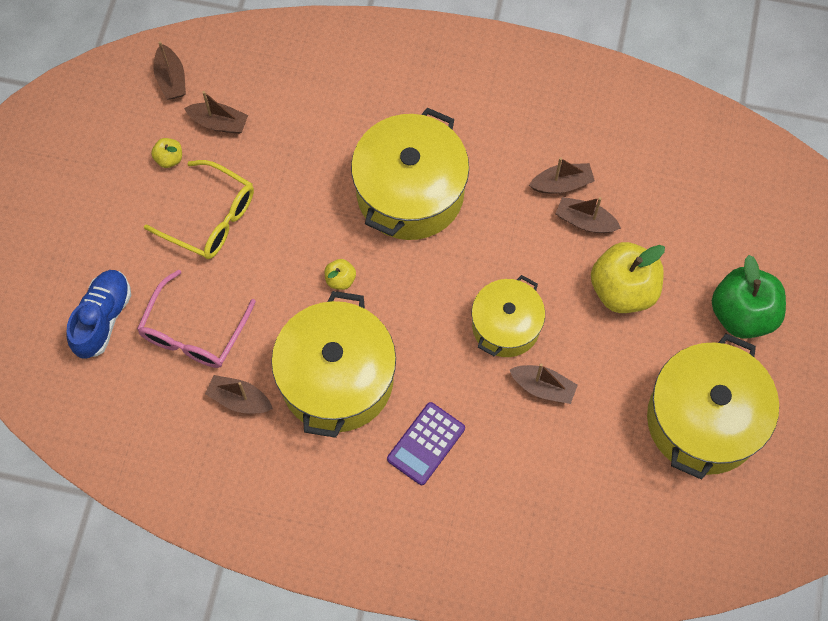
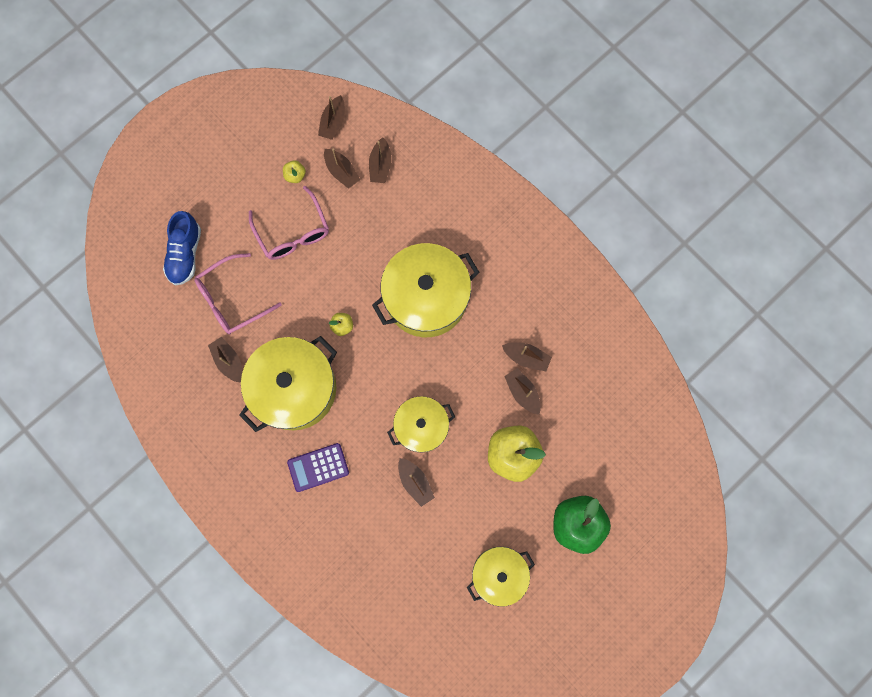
camera: 35 degrees right, 10 degrees up
(103, 318) = (185, 254): blue shoe -> blue shoe turned 135 degrees clockwise
(210, 218) = (293, 232): yellow glasses -> pink glasses
(257, 91) = (380, 166): none -> brown boat
(703, 420) = (499, 574): yellow pot -> yellow pot, size x0.61

